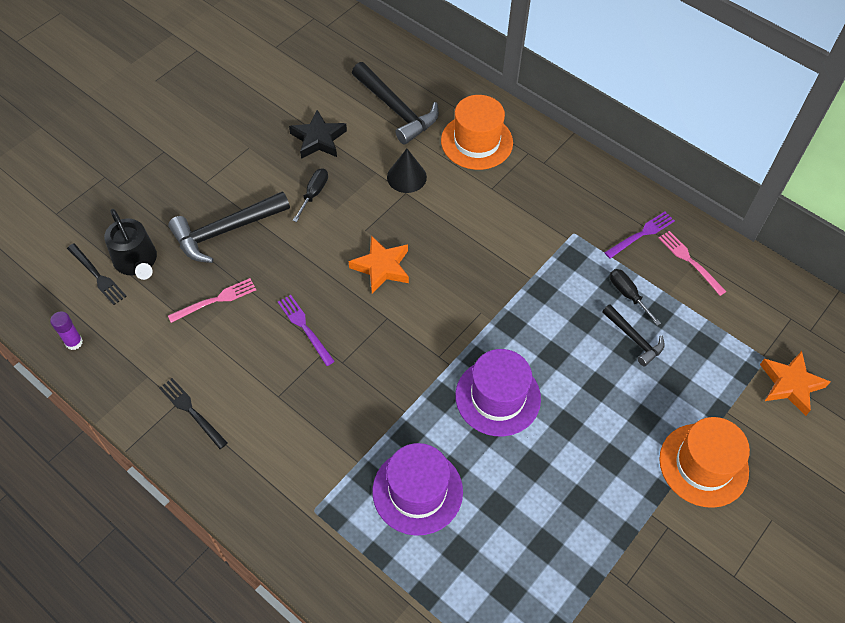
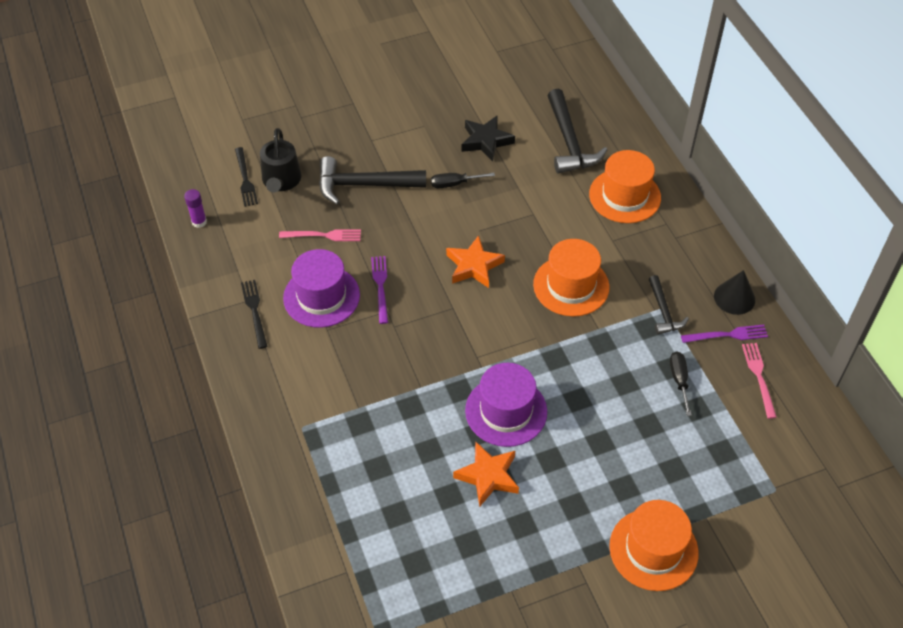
camera: 30 degrees right, 5 degrees down
(314, 193) = (454, 184): black screwdriver -> black screwdriver turned 150 degrees counterclockwise
(406, 177) = (542, 201): black cone -> black cone (734, 298)
(417, 491) = (392, 452): purple hat -> purple hat (321, 296)
(481, 248) = (571, 286): none -> orange hat
(634, 338) = (660, 418): black hammer -> black hammer (663, 311)
(790, 385) = (784, 523): orange star -> orange star (488, 476)

